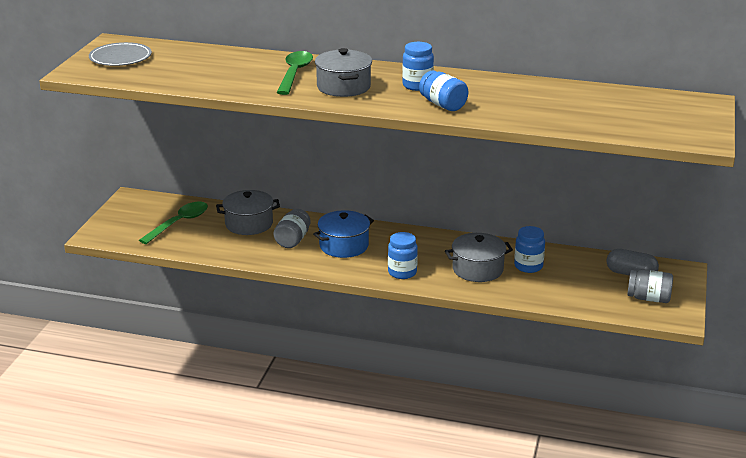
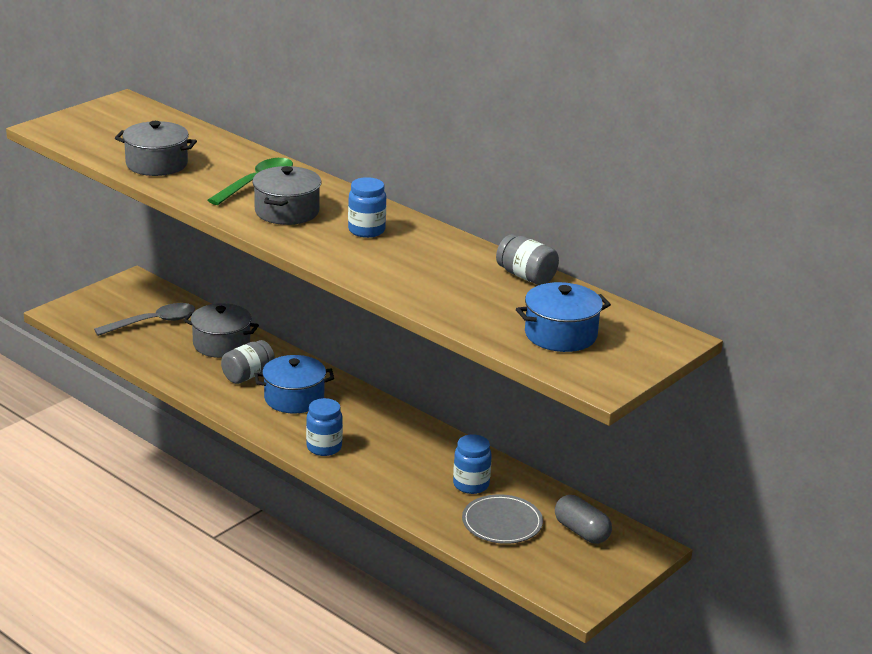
camera: 25 degrees right, 0 degrees up
(120, 57) = (109, 121): grey plate -> grey plate (502, 522)
(179, 223) = (152, 322): green spoon -> grey spoon
(443, 105) = (364, 260): blue jar -> none
(477, 269) = (410, 470): grey pot -> grey pot (157, 164)
(637, 118) = (560, 334): none -> blue pot
(648, 298) = (570, 567): grey jar -> grey jar (526, 276)

